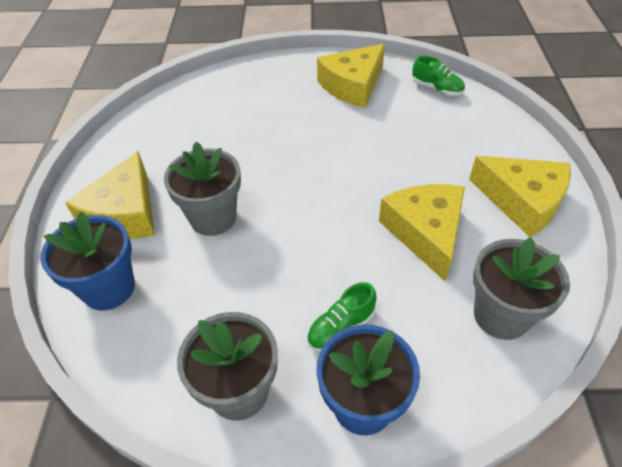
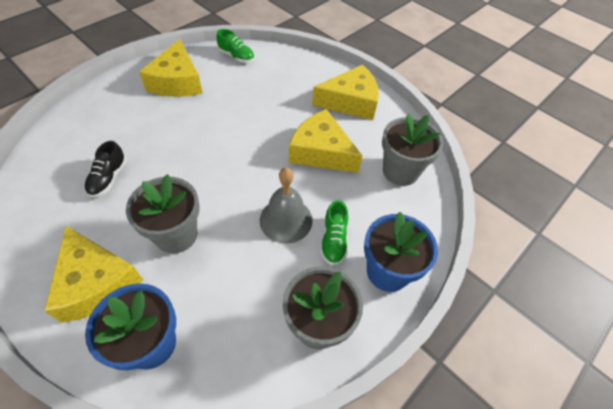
camera: 50 degrees left, 5 degrees up
(214, 138) = (108, 178): none -> black shoe
(316, 273) = (286, 220): none -> grey bell
(437, 89) = (236, 56): green shoe -> green shoe turned 45 degrees clockwise

